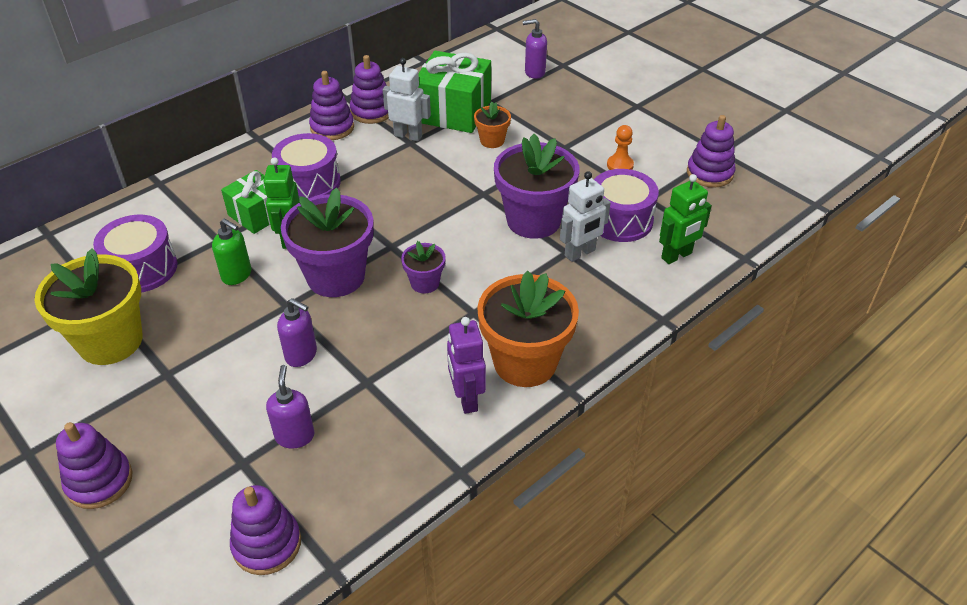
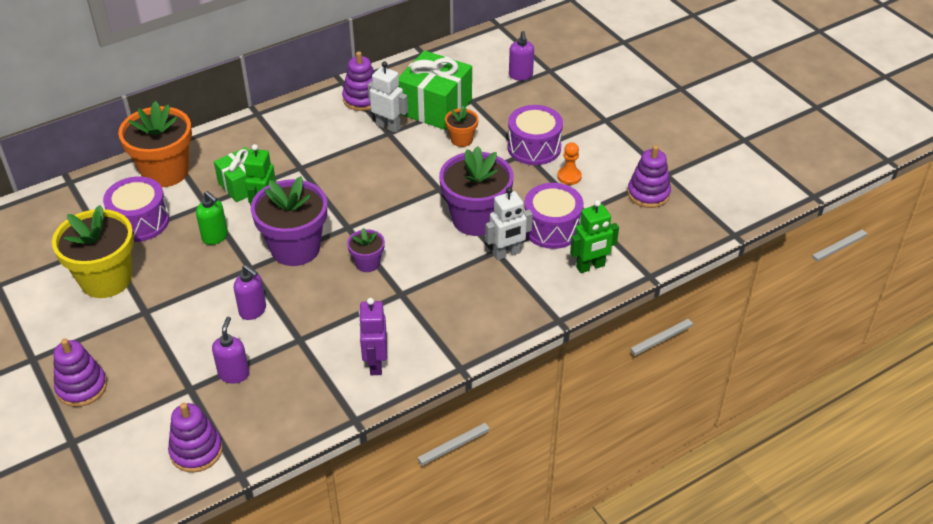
camera: 10 degrees right, 0 degrees up
(309, 182) = (292, 161): purple drum -> purple drum (534, 147)
(332, 128) = (323, 111): purple stacking toy -> none
(525, 362) = (431, 341): orange flower pot -> orange flower pot (165, 172)
(534, 72) = (520, 75): purple soap dispenser -> purple soap dispenser turned 105 degrees counterclockwise

